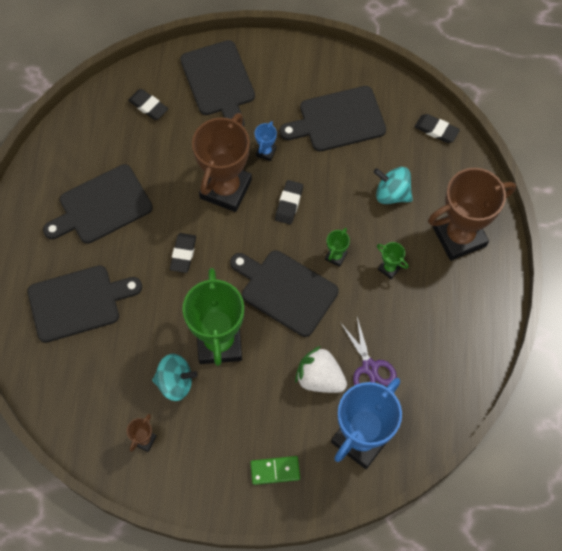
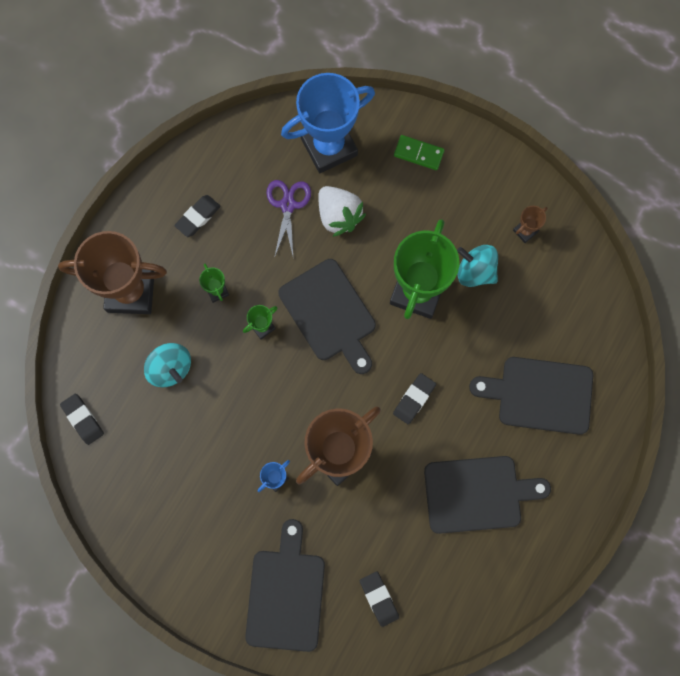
camera: 155 degrees left, 10 degrees up
(289, 204) = (281, 406): black eraser -> black eraser (198, 217)
(338, 120) = (179, 481): black cutting board -> none

